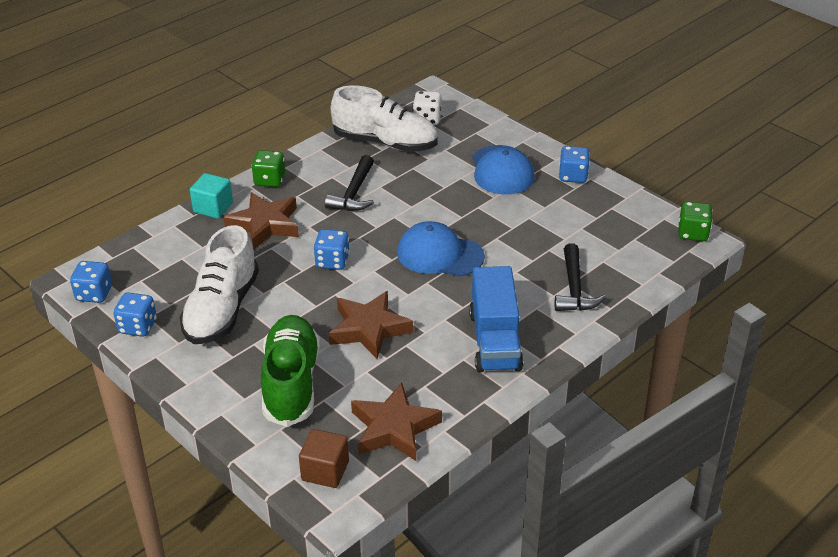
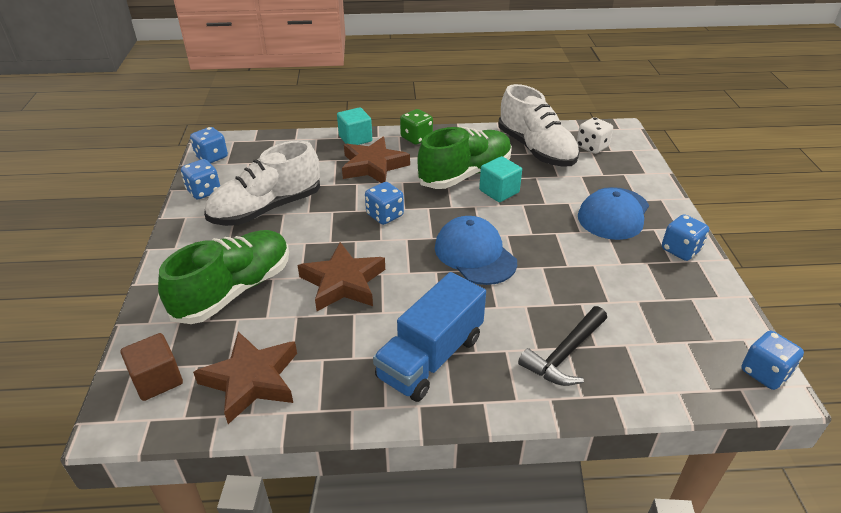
camera: 40 degrees right, 0 degrees up
(354, 193) = (465, 174): black hammer -> green shoe
(398, 195) = (499, 191): none -> turquoise cube
(693, 233) = (764, 373): green dice -> blue dice

